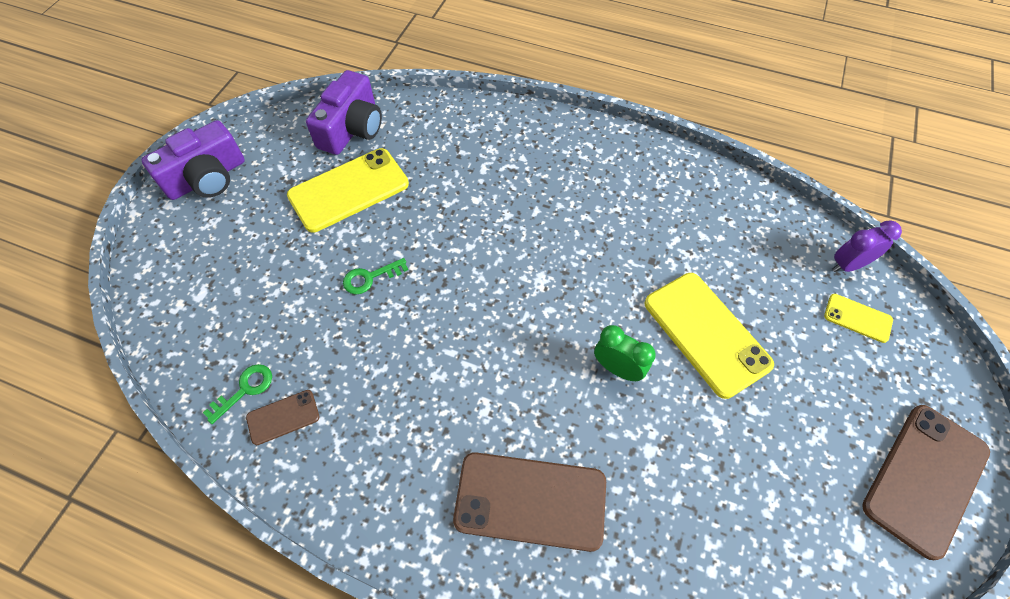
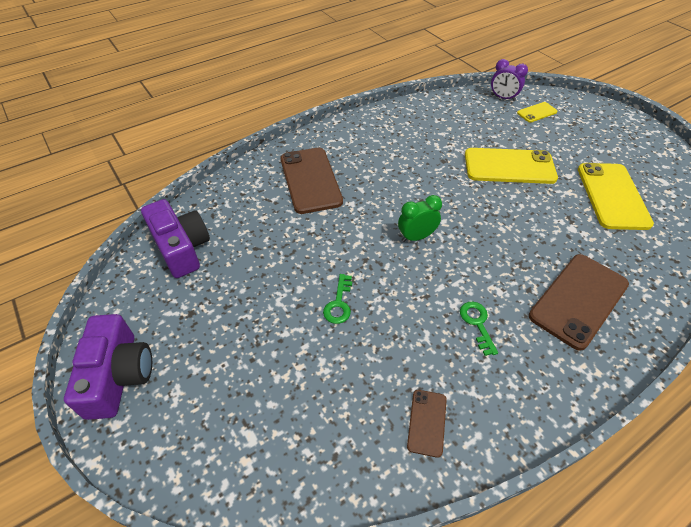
camera: 55 degrees left, 10 degrees down
(244, 390) = (381, 441): green key -> green key (477, 324)
(349, 190) = (242, 278): yellow phone -> yellow phone (612, 196)
(617, 368) = (508, 213): green clock -> green clock (416, 237)
(848, 265) = (503, 98): purple clock -> purple clock turned 75 degrees counterclockwise
(925, 479) = (639, 142): brown phone -> brown phone (310, 180)

